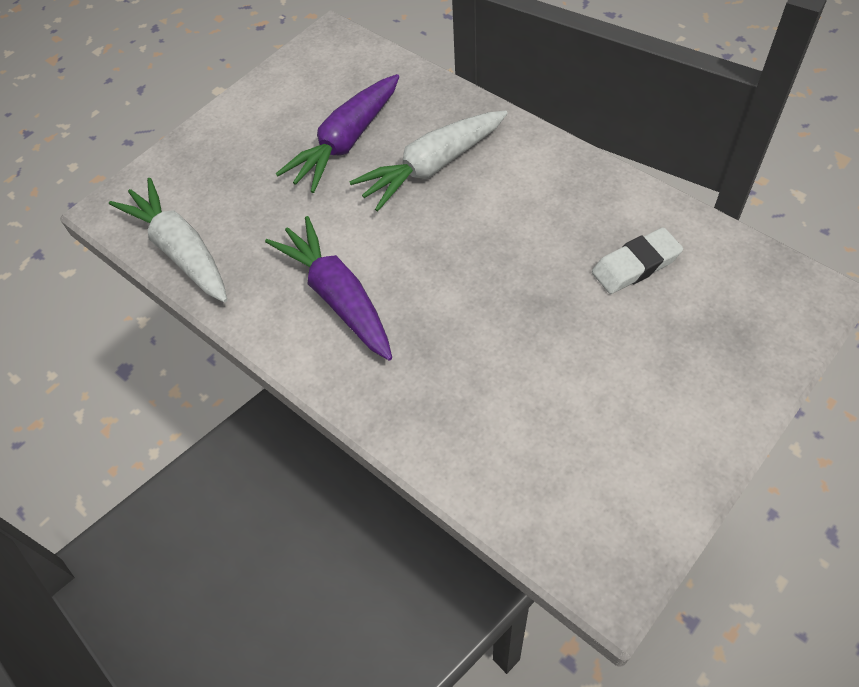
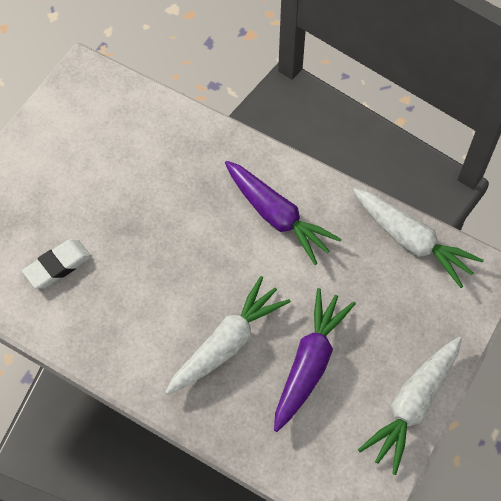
camera: 165 degrees right, 5 degrees up
(254, 101) = (412, 405): none -> white carrot

